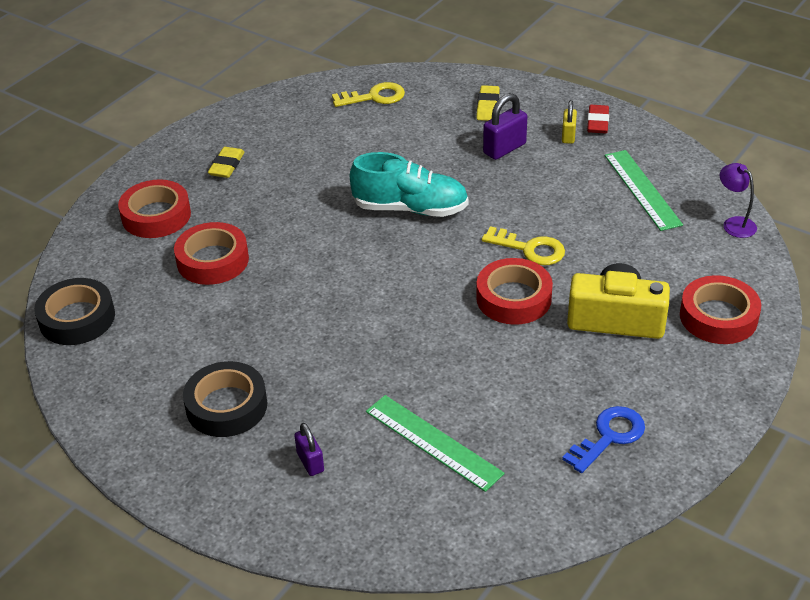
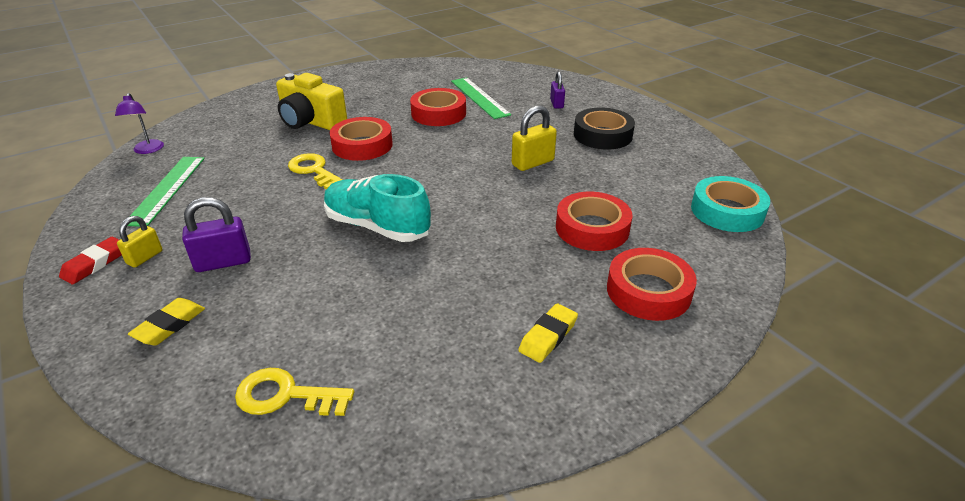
camera: 160 degrees left, 5 degrees down
(77, 318) = (727, 211): black tape -> turquoise tape
(300, 328) = (533, 163): none -> yellow padlock
(609, 436) = (382, 82): blue key -> none
(718, 317) = (249, 109): red tape -> red tape (438, 113)

